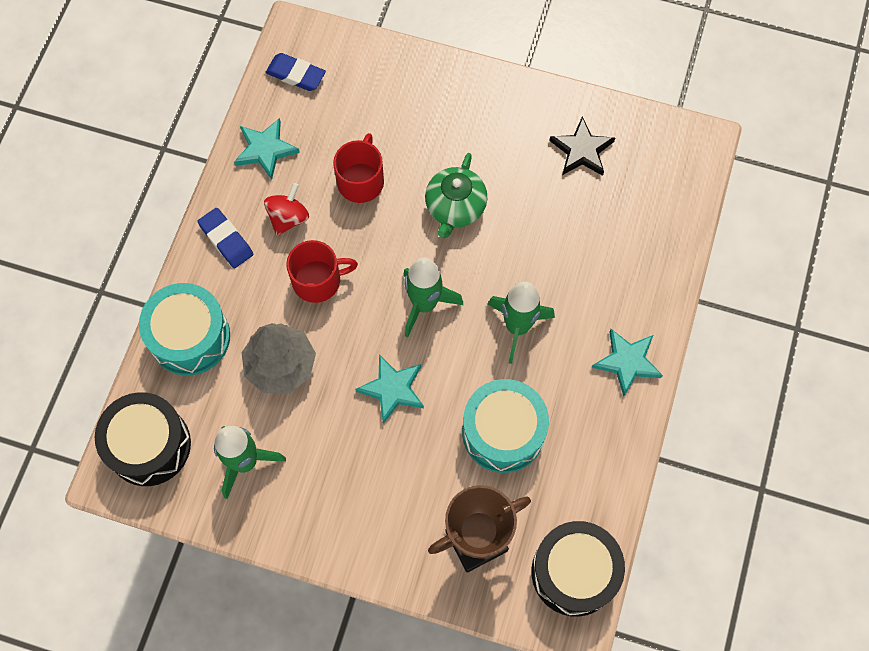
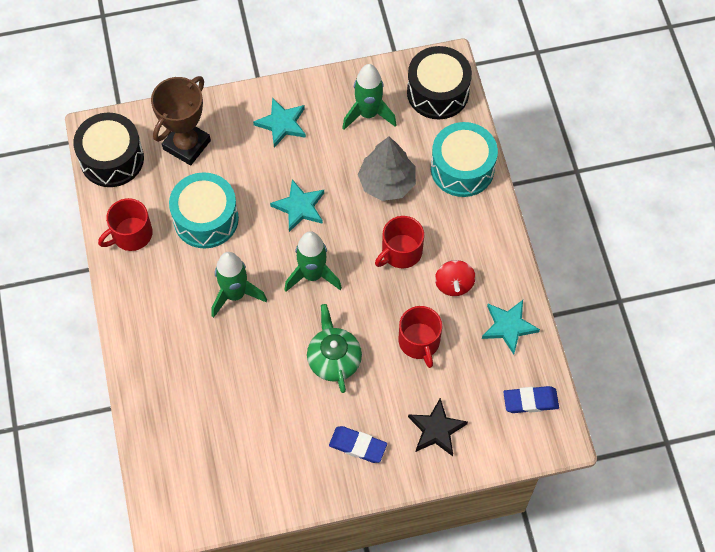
camera: 150 degrees right, 5 degrees down
(226, 240) = (487, 245): blue eraser -> blue eraser (358, 446)
(582, 150) = (260, 462): black star -> black star (436, 429)
(596, 459) = (131, 234): none -> red mug
(627, 362) = (141, 311): turquoise star -> turquoise star (282, 124)

